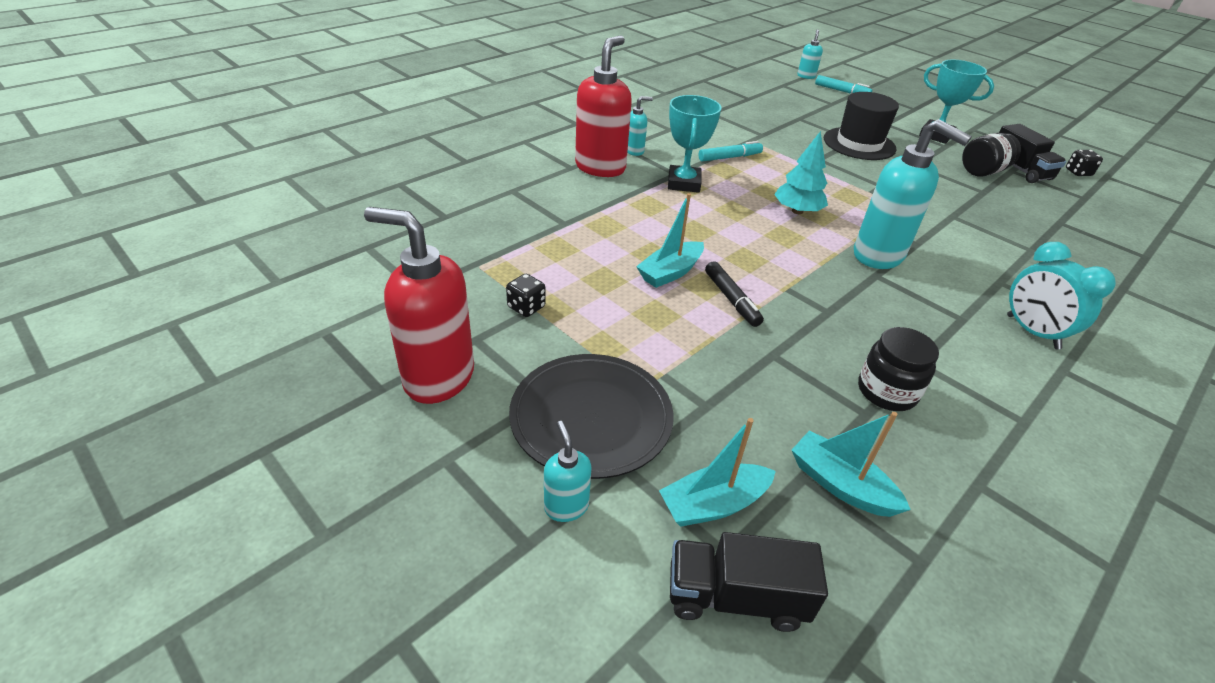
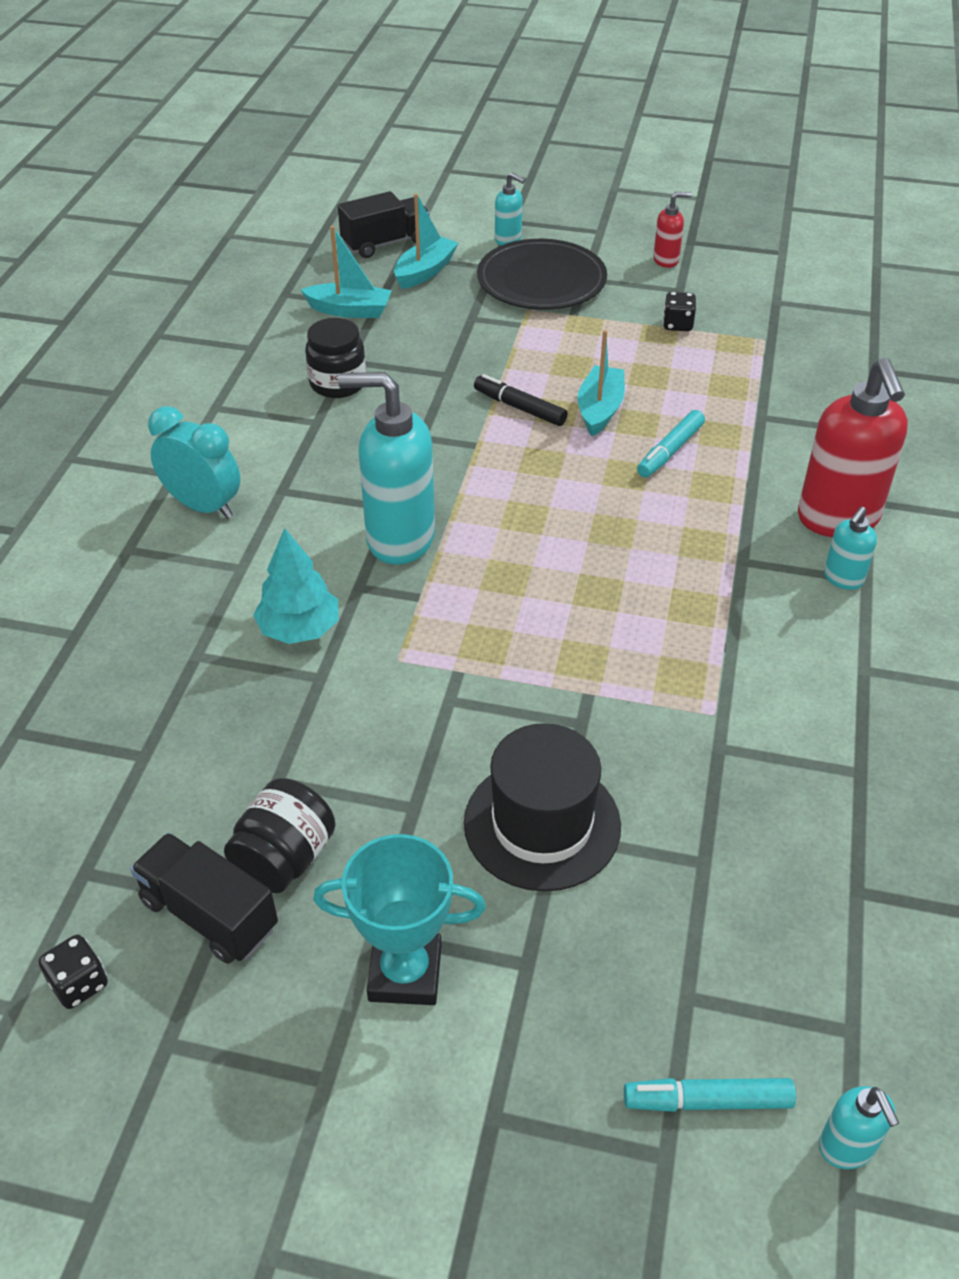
camera: 150 degrees right, 5 degrees up
(438, 377) = (666, 260): red soap dispenser -> red soap dispenser, size x0.47
(683, 183) = (714, 546): turquoise trophy -> none
(729, 157) = (711, 642): turquoise marker -> turquoise marker (670, 451)
(797, 211) = (537, 569): turquoise tree -> turquoise tree (299, 629)

